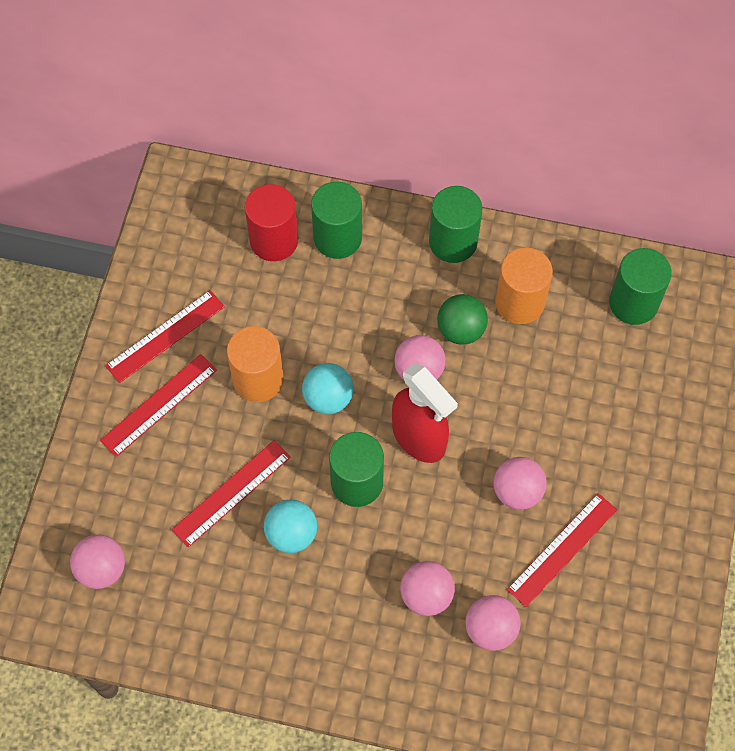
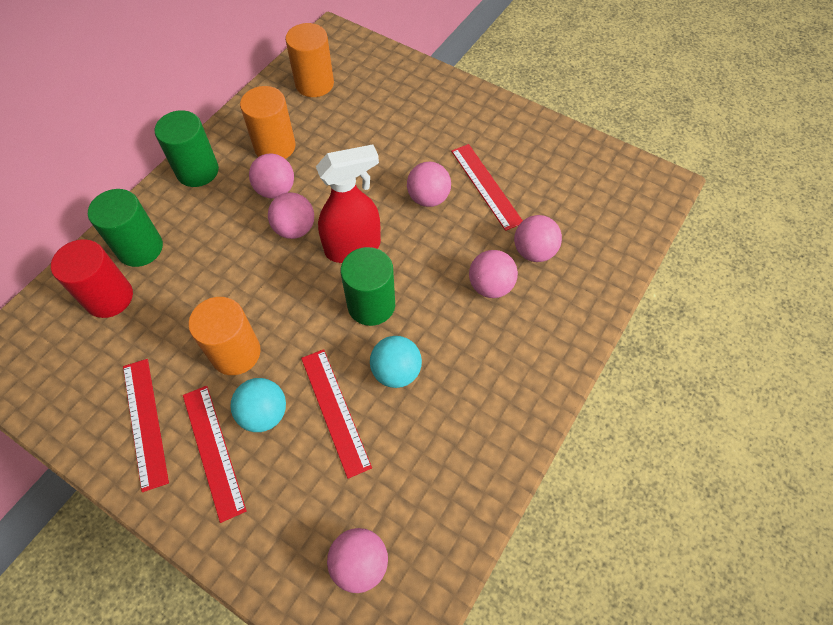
camera: 70 degrees left, 5 degrees down
(328, 398) = (284, 302): turquoise ball -> turquoise ball (264, 414)
(461, 330) = (276, 190): green ball -> pink ball
(633, 303) = (314, 84): green cylinder -> orange cylinder

